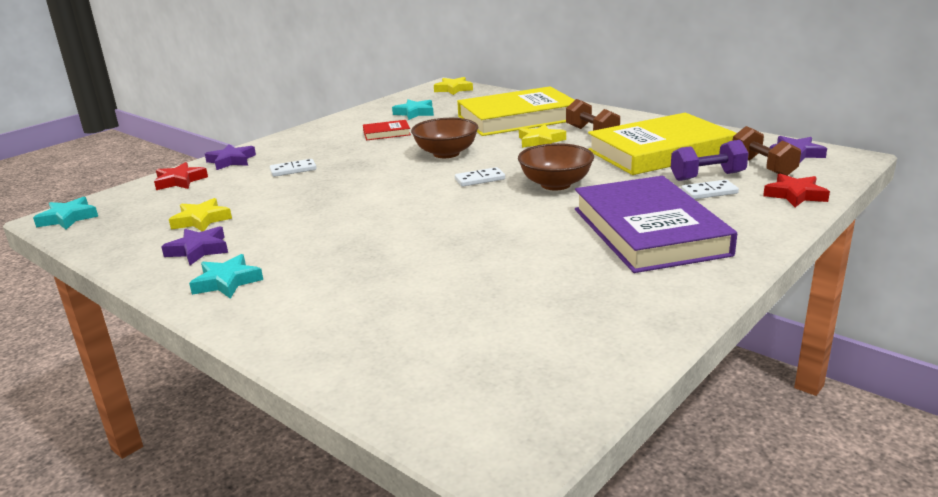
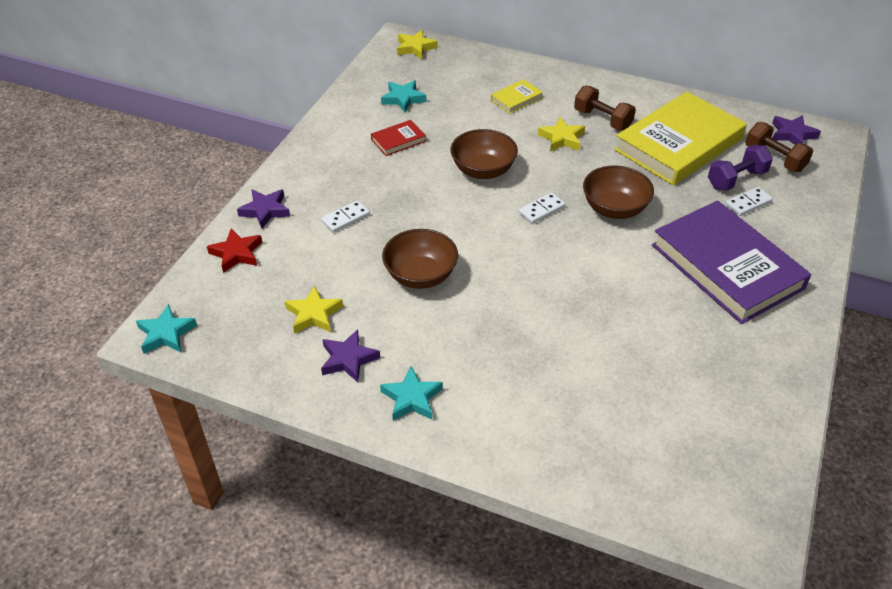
camera: 20 degrees left, 20 degrees up
(322, 207) = (420, 275): none -> brown bowl
(517, 118) = (516, 99): yellow book -> yellow book, size x0.41
(795, 195) = (816, 198): red star -> none

